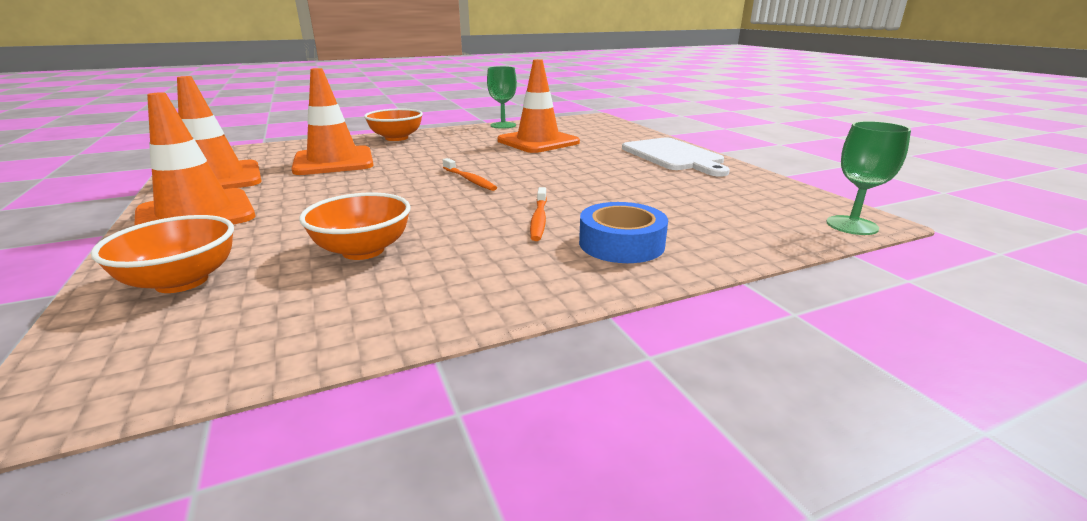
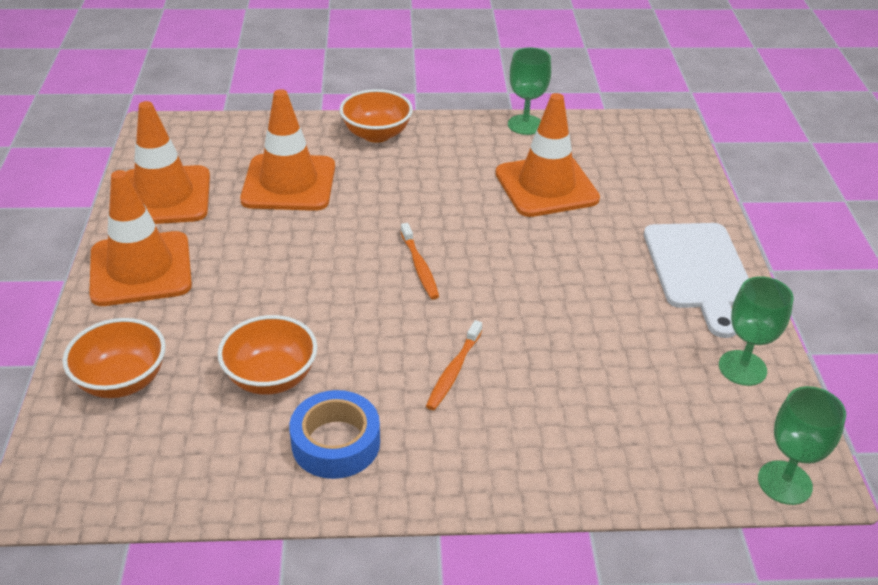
camera: 20 degrees right, 15 degrees up
(621, 244) = (510, 438): blue tape -> blue tape (336, 443)
(751, 185) = (742, 368): none -> green goblet

